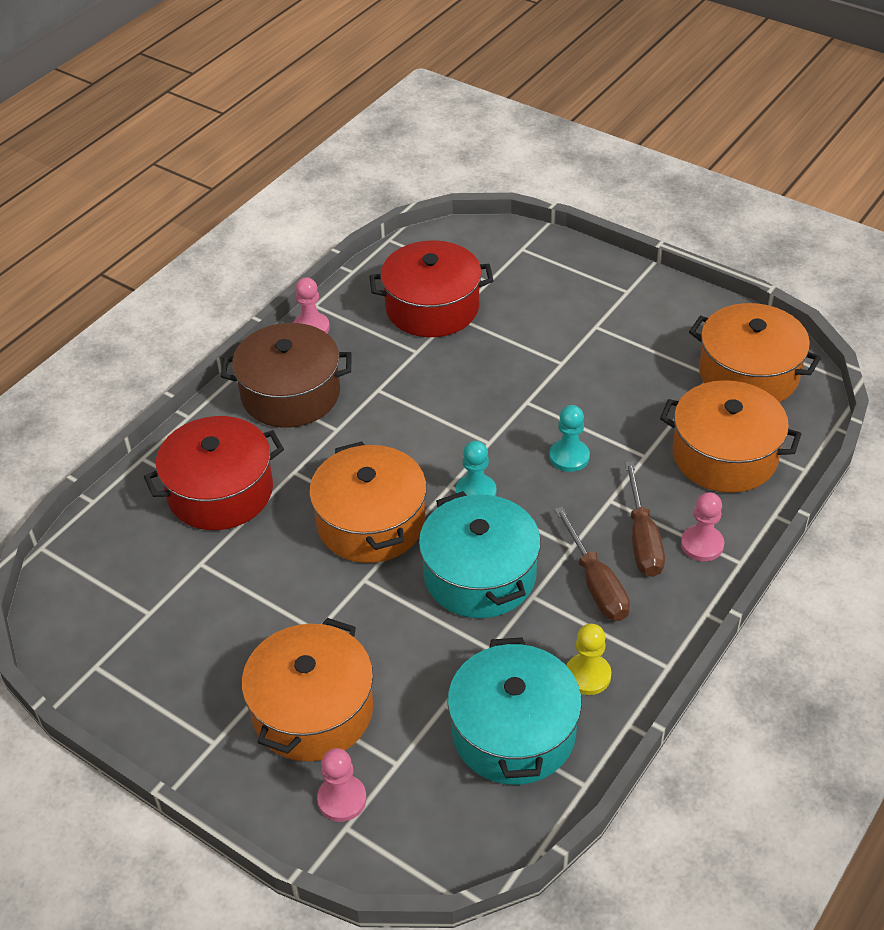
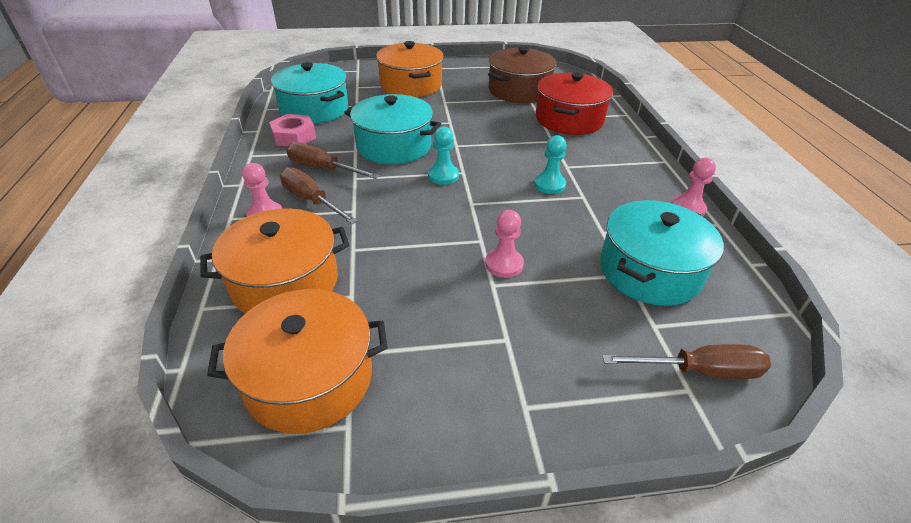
camera: 135 degrees right, 5 degrees down
(290, 394) = (622, 169): brown pot -> brown pot (519, 90)
(342, 799) = (367, 74): pink pawn -> pink pawn (504, 264)
(371, 522) = (479, 140): orange pot -> none
(432, 307) = (649, 271): red pot -> turquoise pot
(500, 251) = (699, 371): none -> brown screwdriver
(569, 457) = (408, 221): turquoise pawn -> turquoise pawn (549, 185)
(588, 675) = (294, 136): yellow pawn -> pink nut

